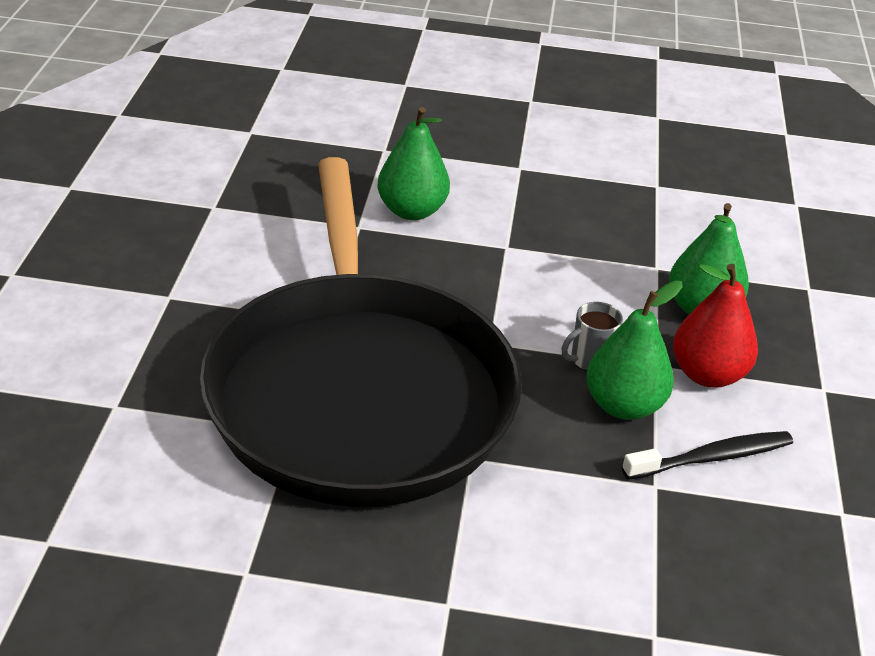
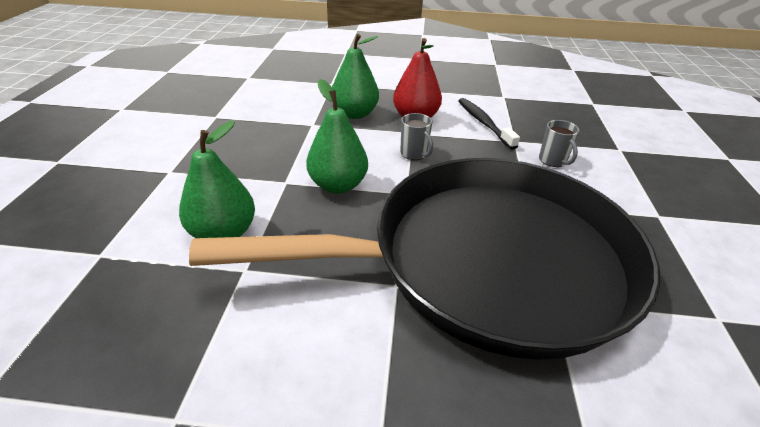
camera: 90 degrees left, 0 degrees up
(594, 519) = (553, 161): none -> grey mug
(623, 406) = (453, 145): green pear -> green pear (338, 185)

